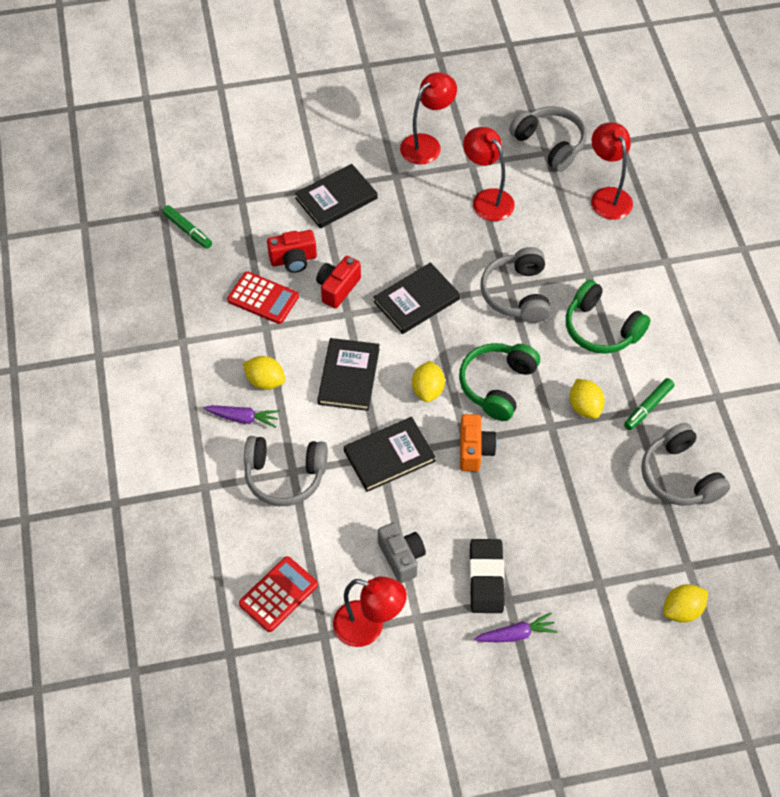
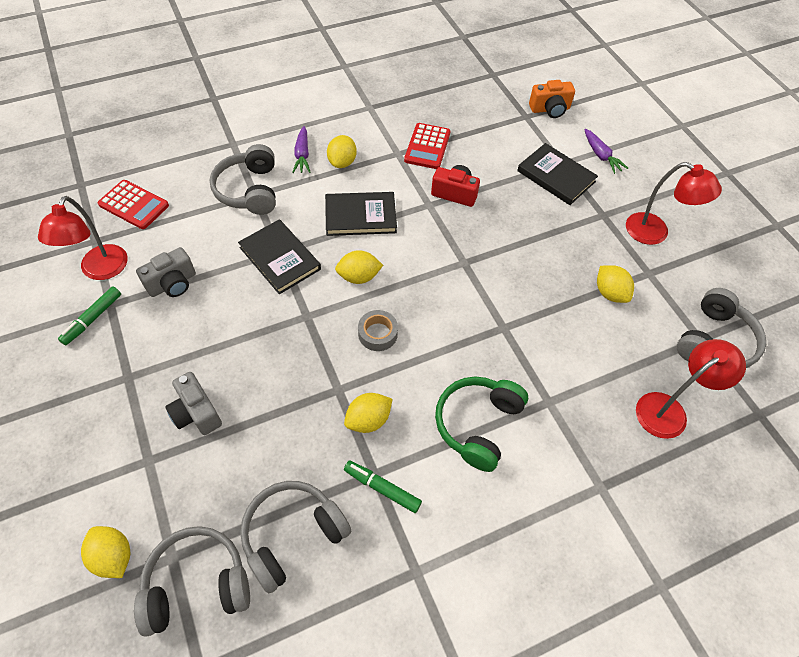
camera: 75 degrees right, 0 degrees up
(187, 230) = (480, 91): green marker -> green marker (92, 319)
(293, 260) = (475, 159): red camera -> none
(416, 300) = (460, 253): black book -> none
(474, 450) = (297, 324): orange camera -> orange camera (550, 109)
(486, 578) = (152, 355): black eraser -> none
(487, 199) = (610, 293): red lamp -> yellow lemon
(497, 385) = (378, 334): green headphones -> grey tape
(516, 634) = (89, 389): purple carrot -> purple carrot (601, 155)
(517, 294) = (497, 336): grey headphones -> grey headphones (197, 584)
(556, 542) = (196, 413): none -> grey camera

